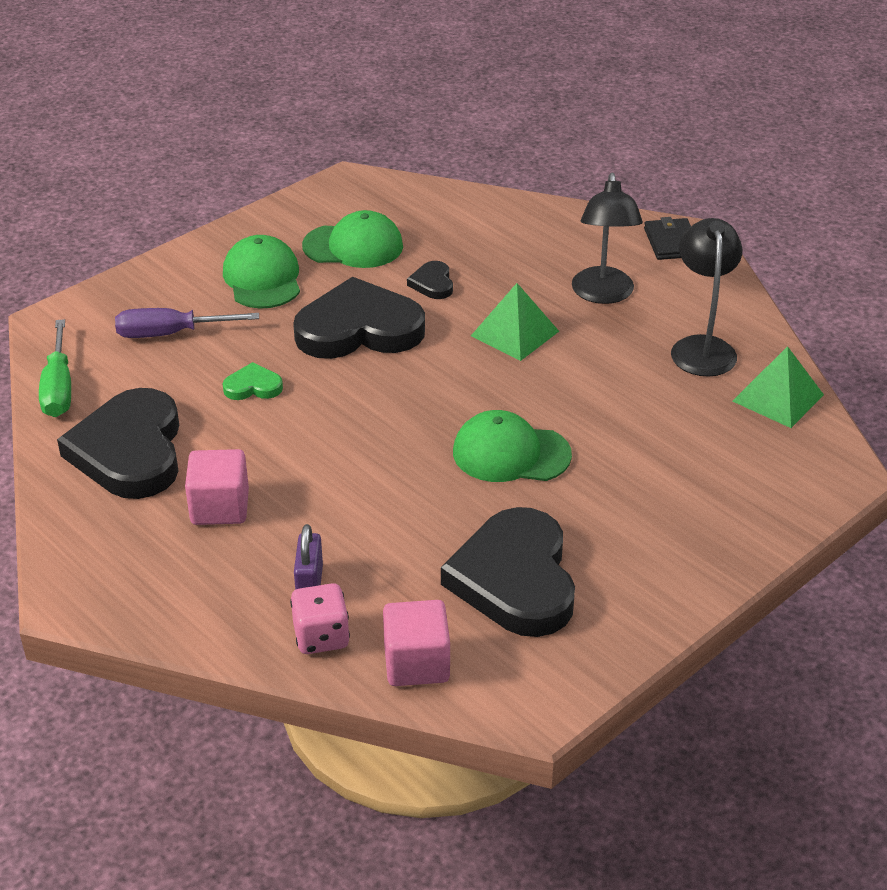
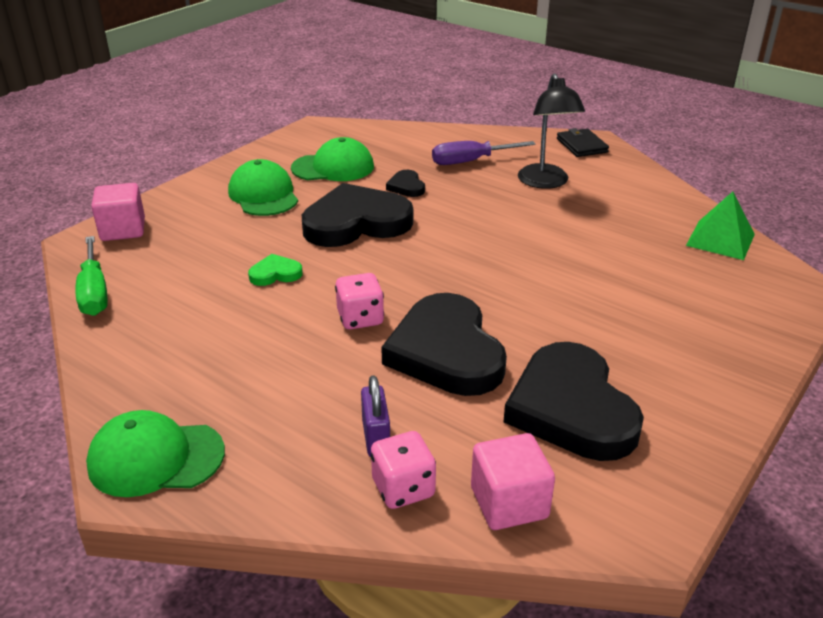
camera: 10 degrees left, 5 degrees down
(130, 451) = (171, 337): black heart -> black heart (446, 352)
(171, 333) = (192, 241): purple screwdriver -> purple screwdriver (471, 161)
(220, 507) = (268, 377): pink cube -> pink cube (123, 230)
(330, 452) = (360, 318): none -> pink dice
(511, 453) = (522, 303): green cap -> green cap (156, 458)
(515, 333) = (487, 214): green pyramid -> none
(701, 347) = (641, 210): black lamp -> none

